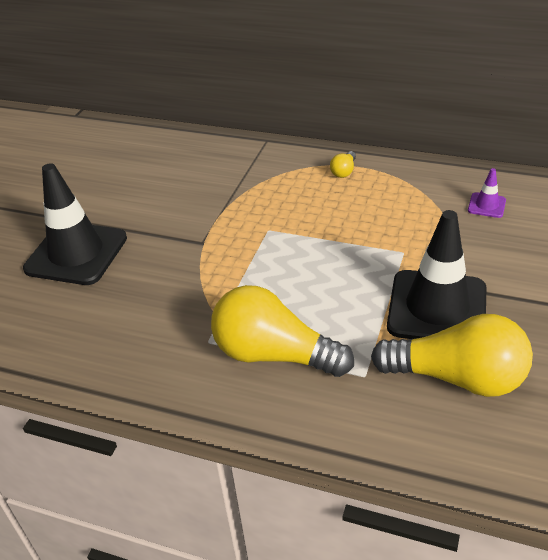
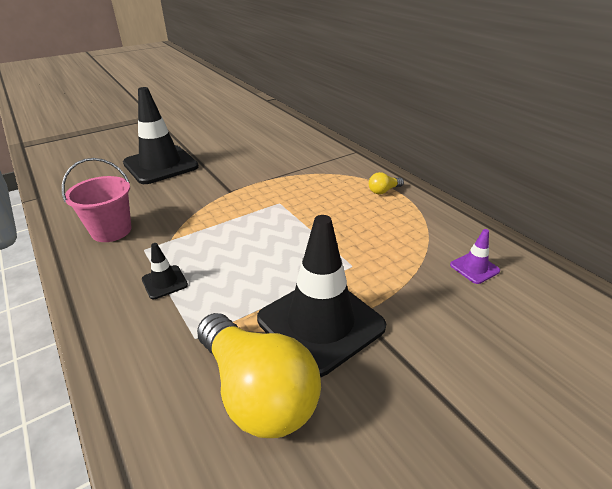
camera: 35 degrees right, 5 degrees down
(143, 345) = (111, 231): none -> pink bucket
(274, 355) = (164, 282): yellow light bulb -> black traffic cone

